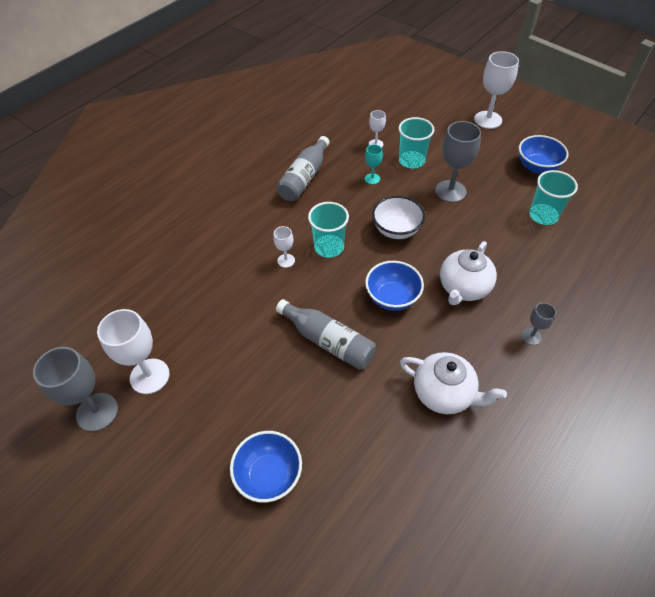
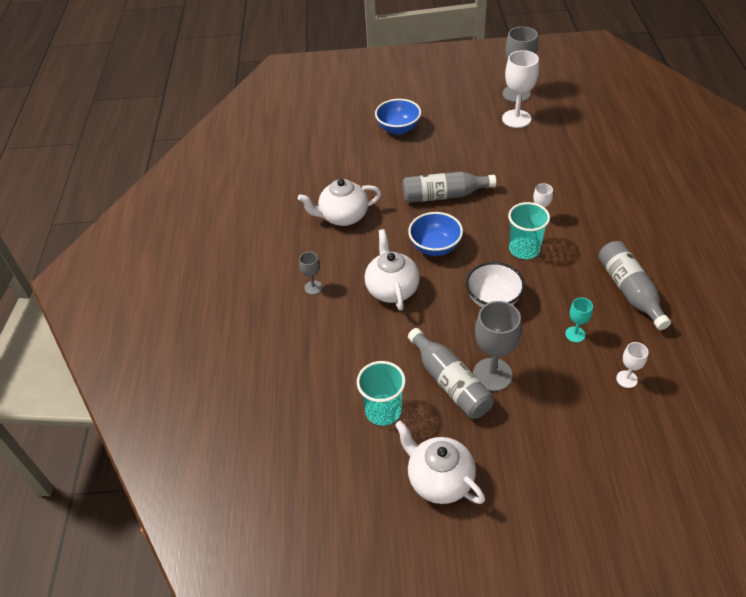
camera: 140 degrees right, 5 degrees down
(411, 161) = (568, 385): turquoise cup -> none
(482, 203) = (450, 382): none -> grey bottle
(488, 120) = (561, 523): white goblet -> none
(537, 167) = (439, 479): blue bowl -> white teapot

